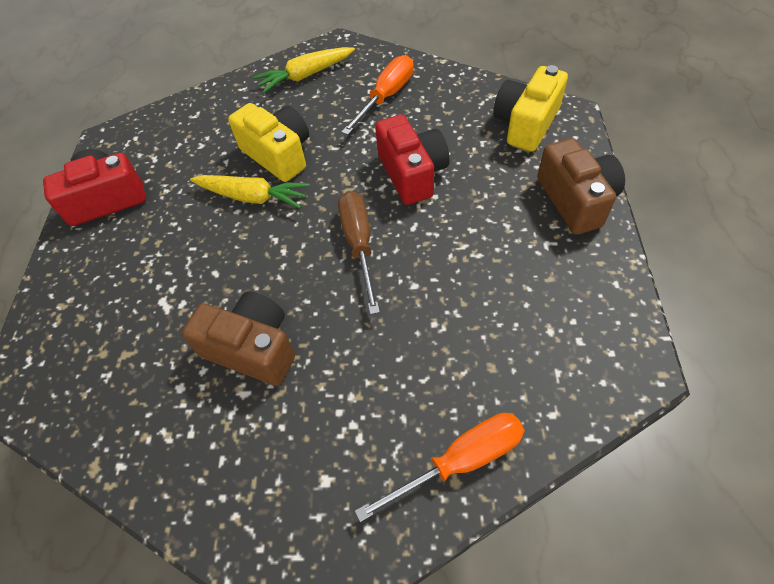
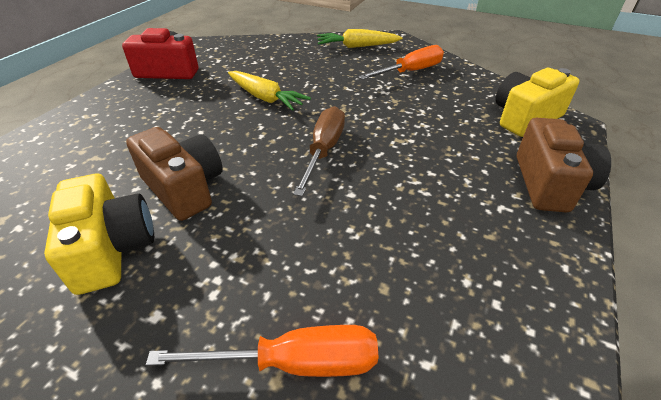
camera: 20 degrees right, 15 degrees down
(278, 154) = (303, 81): yellow camera -> yellow camera (112, 248)
(412, 173) = (401, 120): red camera -> none

